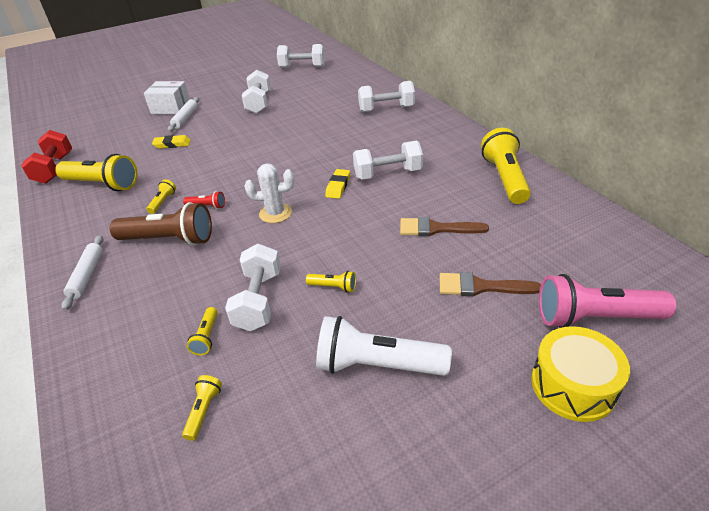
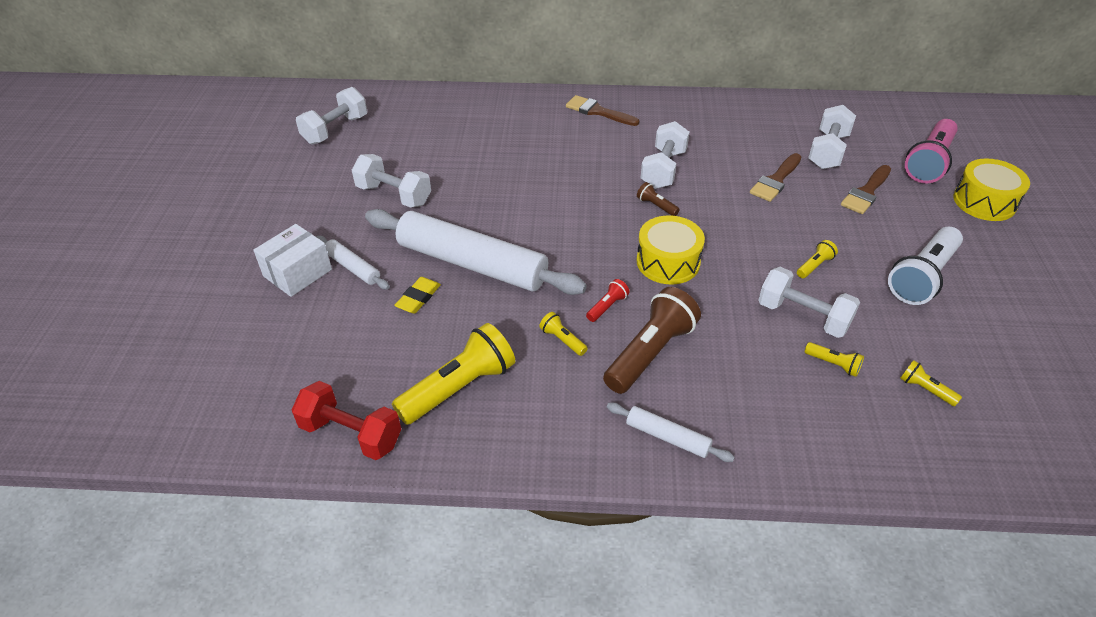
camera: 60 degrees left, 5 degrees up
(215, 147) = (472, 263): none -> white rolling pin
(275, 213) = (668, 262): white cactus -> yellow drum
(338, 186) = (656, 206): yellow eraser -> brown flashlight
(386, 109) = (531, 119): white dumbbell -> white dumbbell (827, 151)
(427, 126) = (598, 111): none -> brown brush
(504, 178) = (733, 116): yellow flashlight -> none

